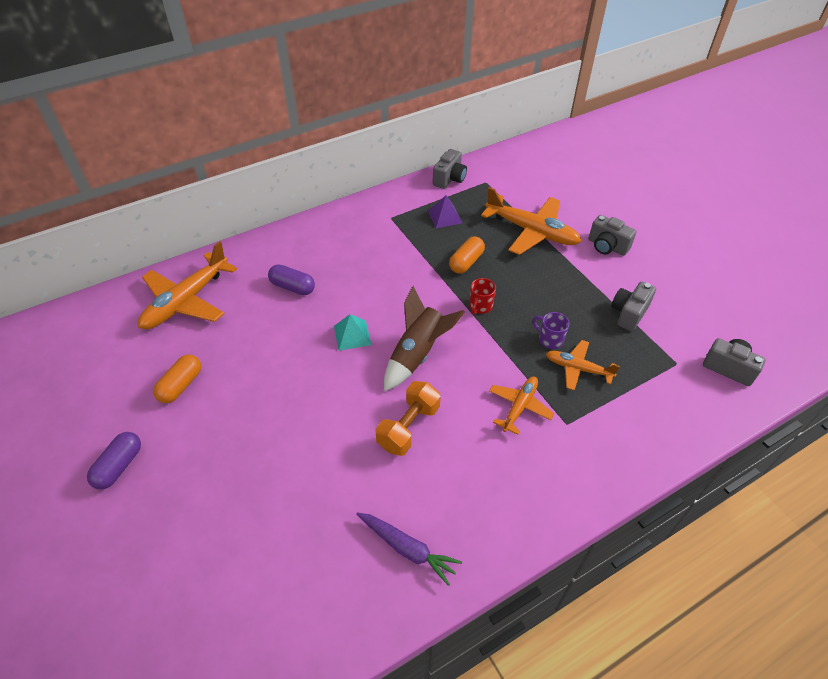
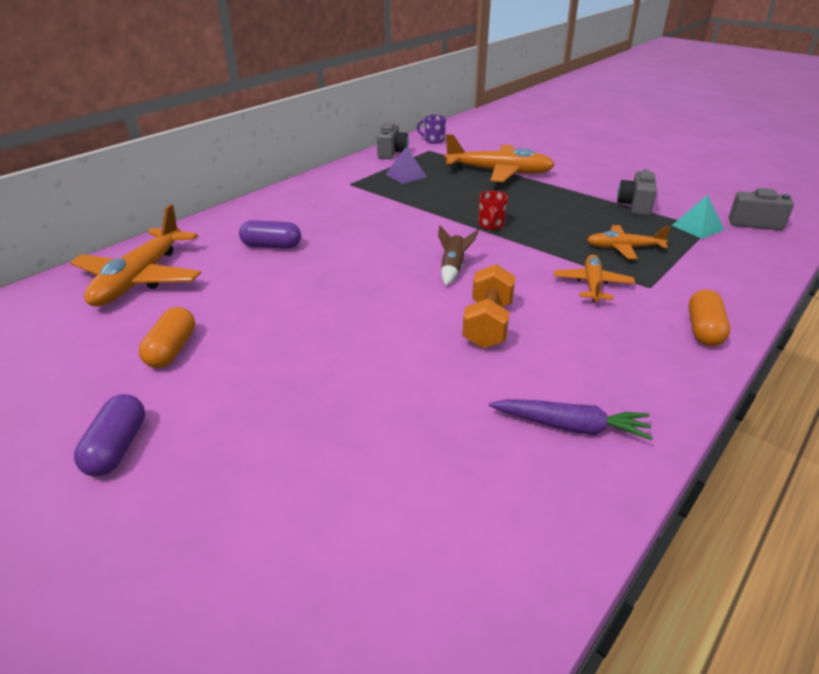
camera: 20 degrees left, 15 degrees down
(352, 335) = (368, 268): turquoise pyramid -> turquoise pyramid (697, 227)
(417, 354) = (453, 268): brown rocket -> brown rocket, size x0.56
(466, 262) = (451, 200): orange capsule -> orange capsule (703, 330)
(550, 339) = (579, 234): purple mug -> purple mug (433, 140)
(607, 246) = (576, 171): grey camera -> none

